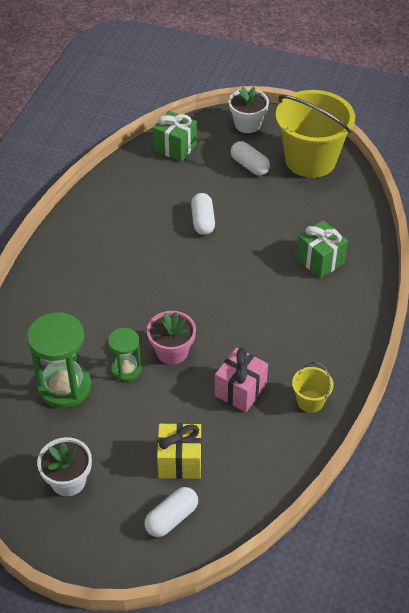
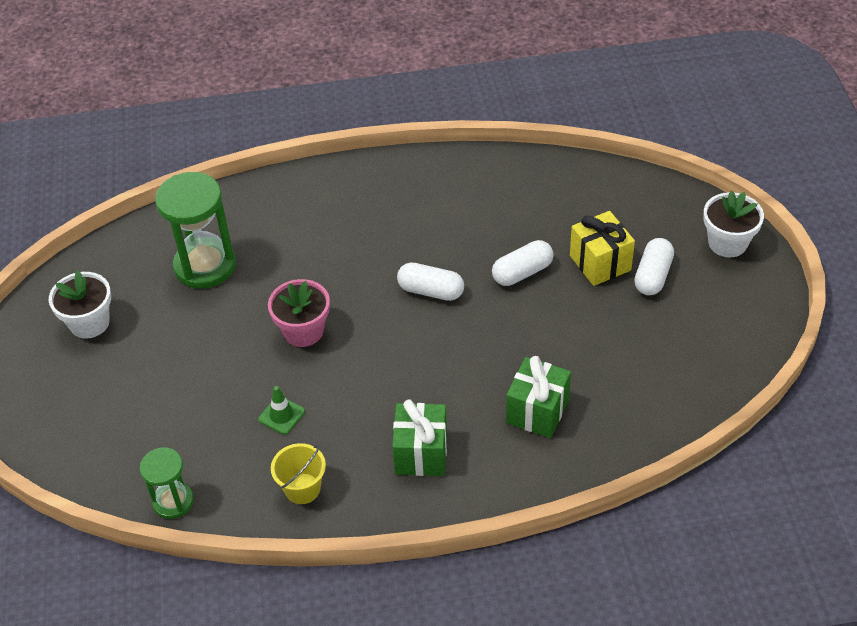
camera: 65 degrees right, 0 degrees up
(126, 369) = (256, 304): green hourglass -> green hourglass (173, 501)
(171, 518) = (80, 426): white capsule -> white capsule (431, 291)
(175, 147) = (627, 195): green gift -> green gift (421, 453)
(180, 461) = (156, 402): yellow gift -> yellow gift (600, 263)
(240, 390) = (281, 415): pink gift -> green traffic cone
(310, 160) = (714, 331): yellow bucket -> none

